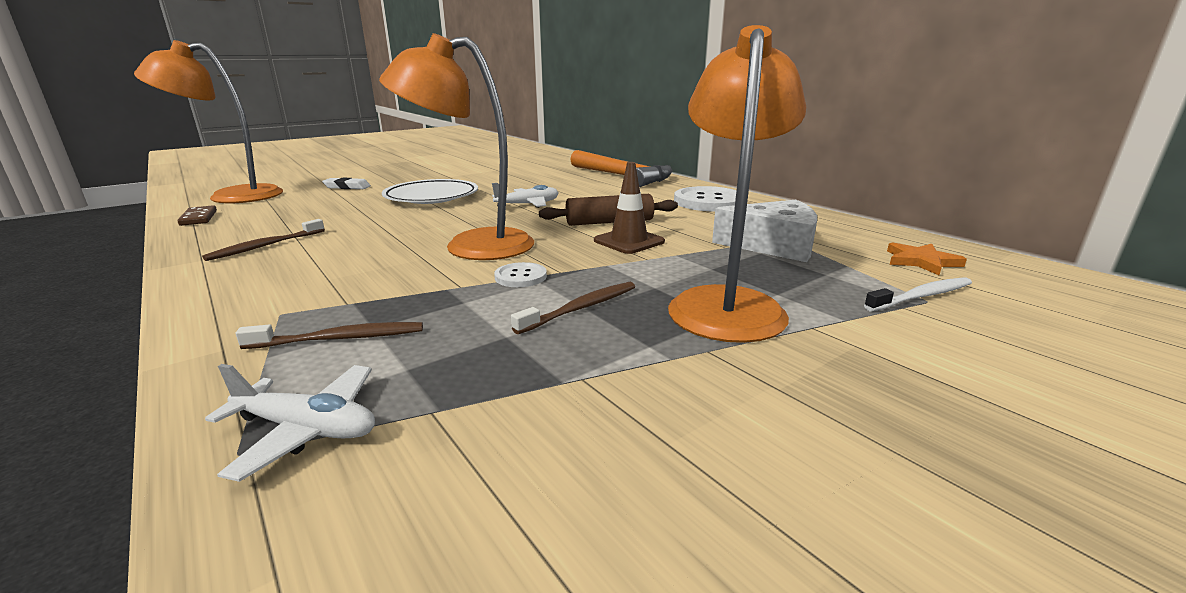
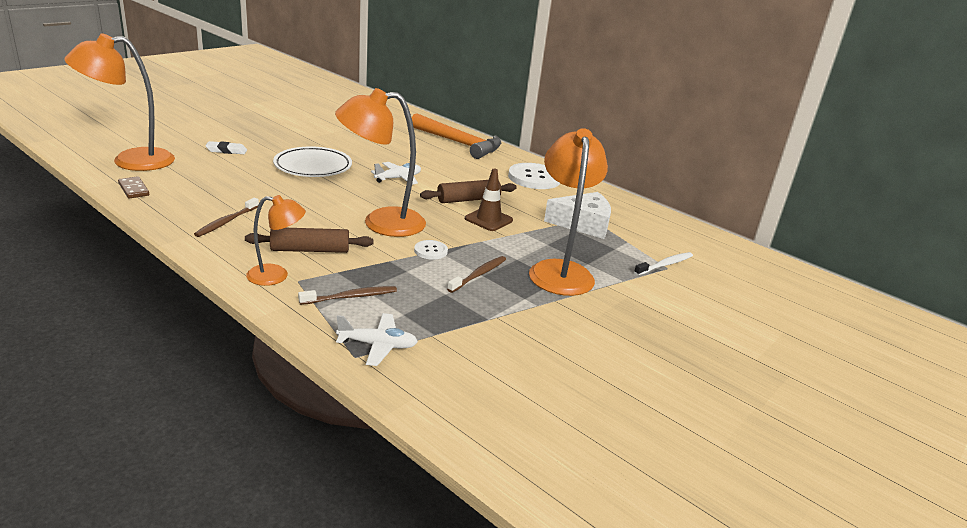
camera: 15 degrees left, 5 degrees up
(255, 307) = (276, 276): none -> orange lamp
(342, 275) = (310, 250): none -> brown rolling pin
(921, 261) = (670, 238): orange star -> none

